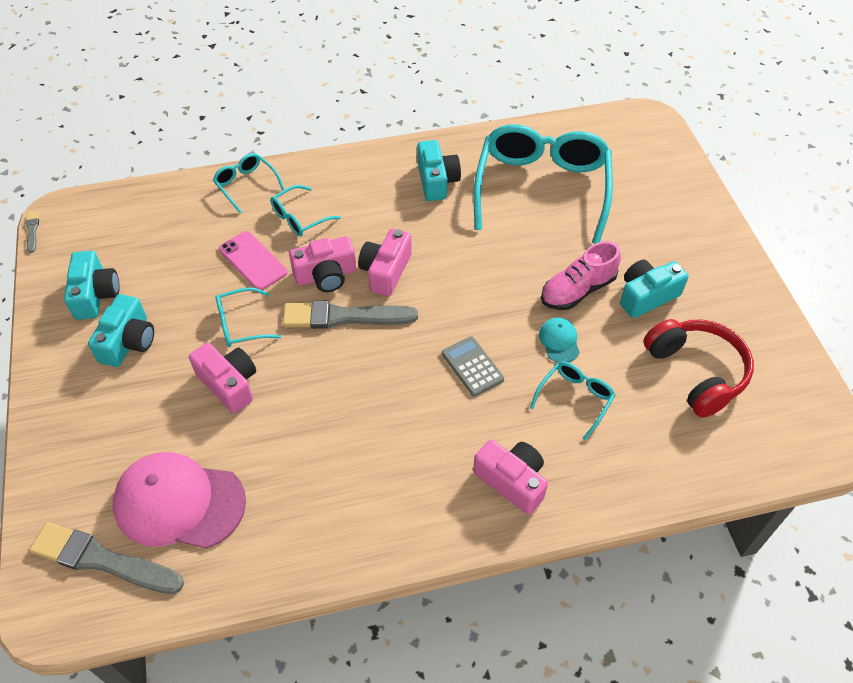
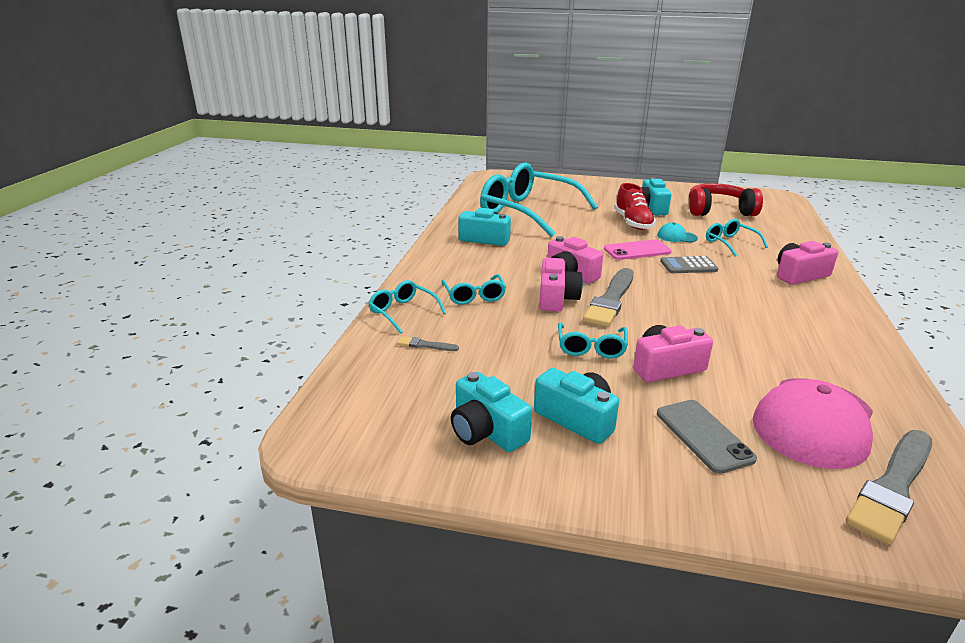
camera: 65 degrees left, 25 degrees down
(32, 230) = (323, 467): grey brush -> grey brush (425, 345)
(95, 295) = (486, 431): turquoise camera -> turquoise camera turned 150 degrees counterclockwise
(132, 425) = (703, 436): none -> grey phone
(246, 185) = (402, 312): turquoise glasses -> turquoise glasses turned 60 degrees clockwise
(253, 261) = (511, 327): pink phone -> pink phone (637, 250)
(577, 290) = (633, 223): pink shoe -> red shoe

